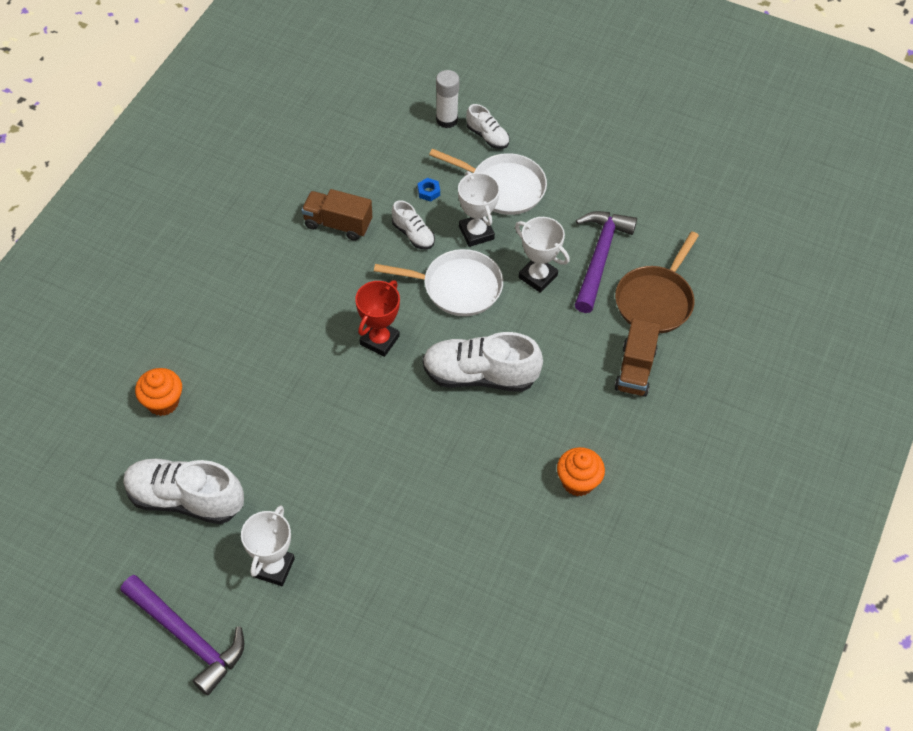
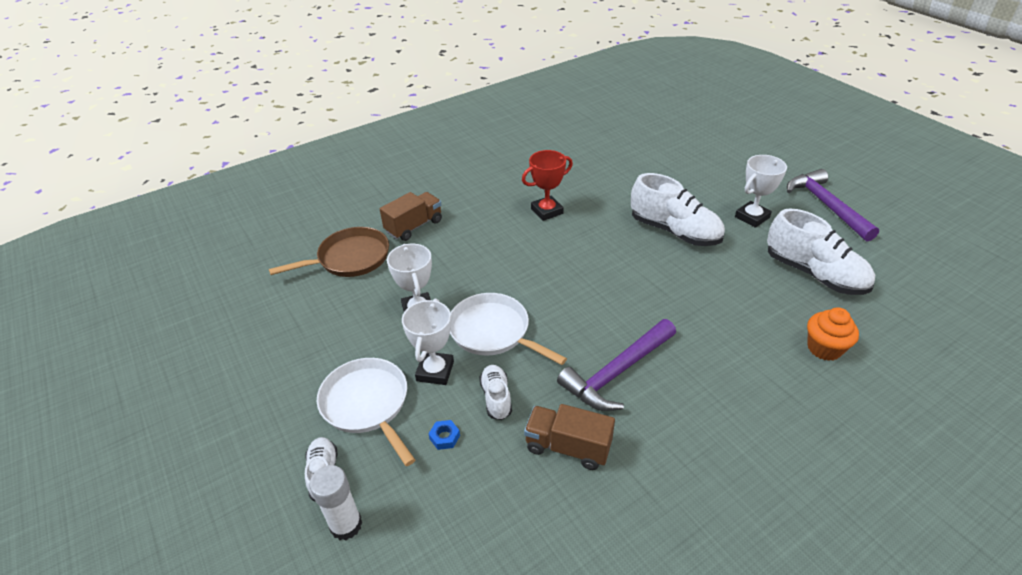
camera: 145 degrees left, 15 degrees down
(338, 224) = (568, 447): brown truck -> brown truck turned 150 degrees clockwise
(379, 340) = (593, 318): red trophy -> red trophy (547, 211)
(479, 375) = (528, 264): white shoe -> white shoe (674, 231)
(578, 482) = (513, 189): orange cupcake -> none
(599, 258) = (355, 304): purple hammer -> purple hammer (617, 372)

